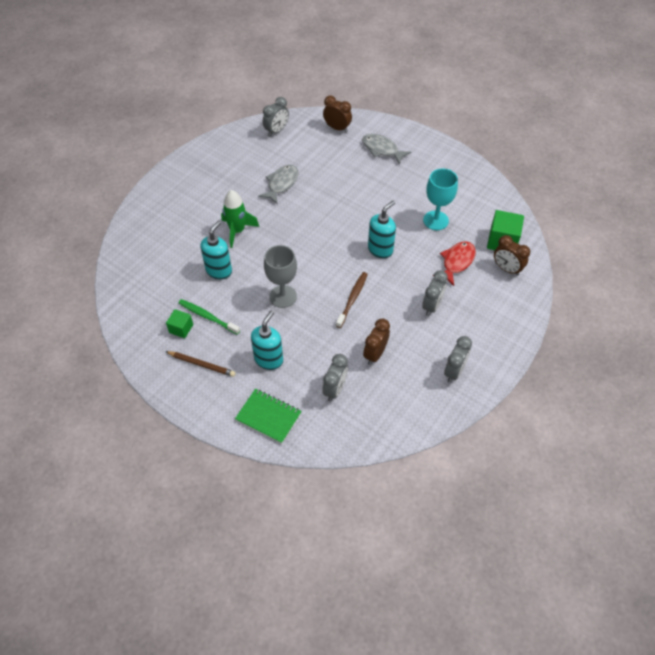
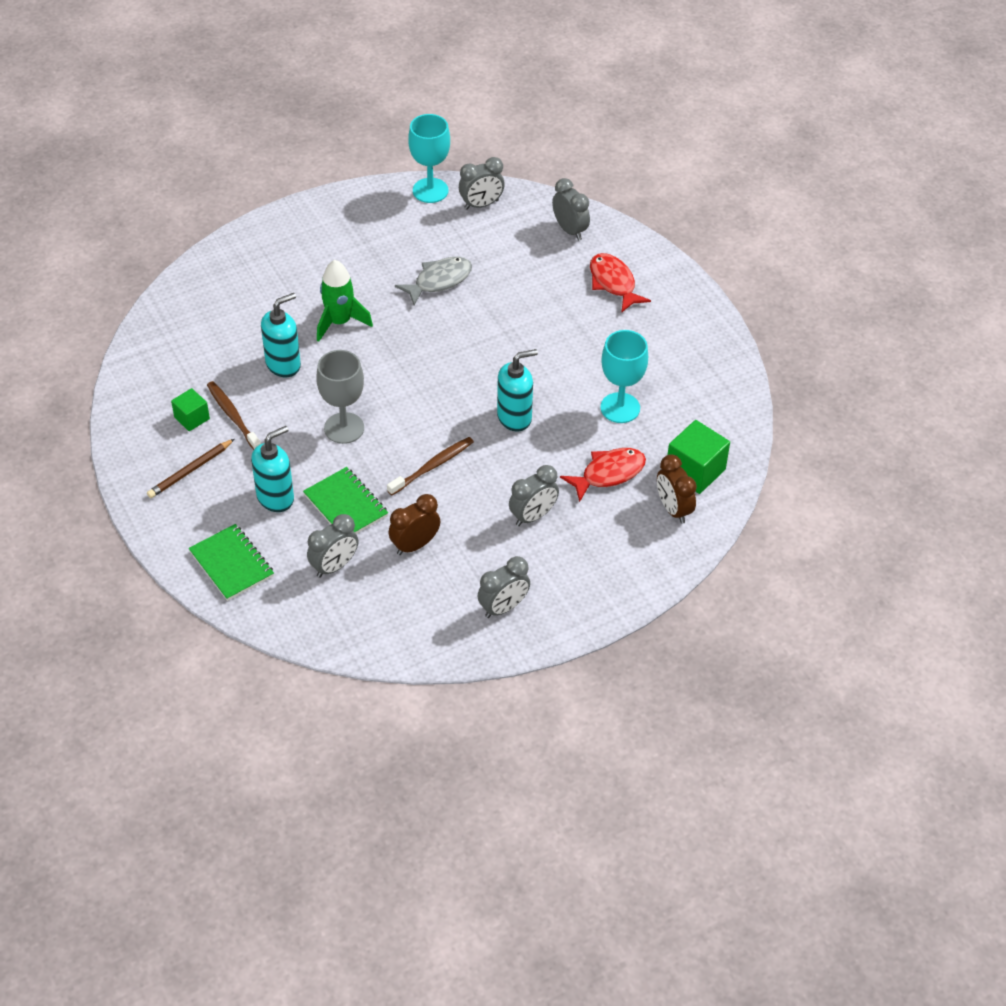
camera: 25 degrees right, 5 degrees down
(202, 364) = (190, 471): brown pencil -> brown pencil turned 90 degrees clockwise
(207, 316) = (233, 416): green toothbrush -> brown toothbrush
(241, 133) = (430, 190): none -> turquoise goblet
(316, 346) = (346, 505): none -> green notebook
(337, 128) = (570, 230): brown clock -> grey clock
(382, 149) = (613, 283): grey fish -> red fish

